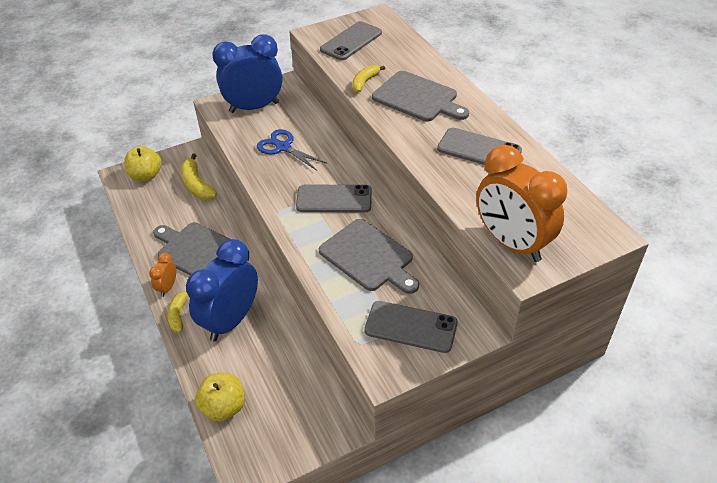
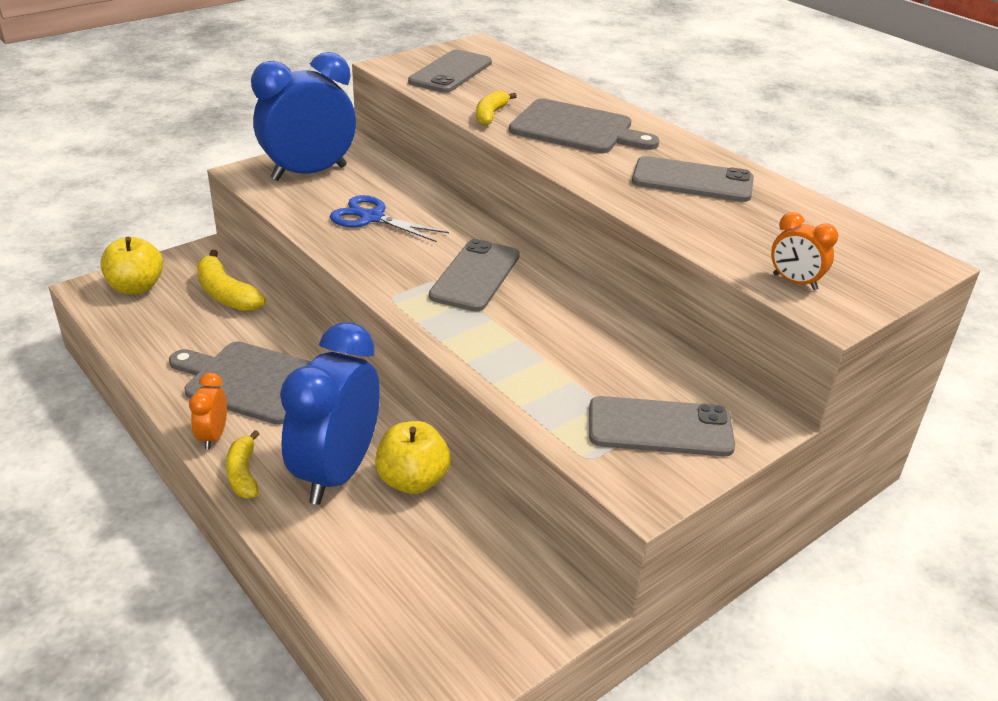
camera: 15 degrees left, 10 degrees down
(224, 407) = (362, 602): yellow apple -> yellow apple (413, 480)
(334, 199) = (475, 276): grey phone -> grey phone turned 60 degrees counterclockwise
(369, 257) = (558, 343): grey cutting board -> none
(512, 243) = (794, 282): orange clock -> orange clock, size x0.44

